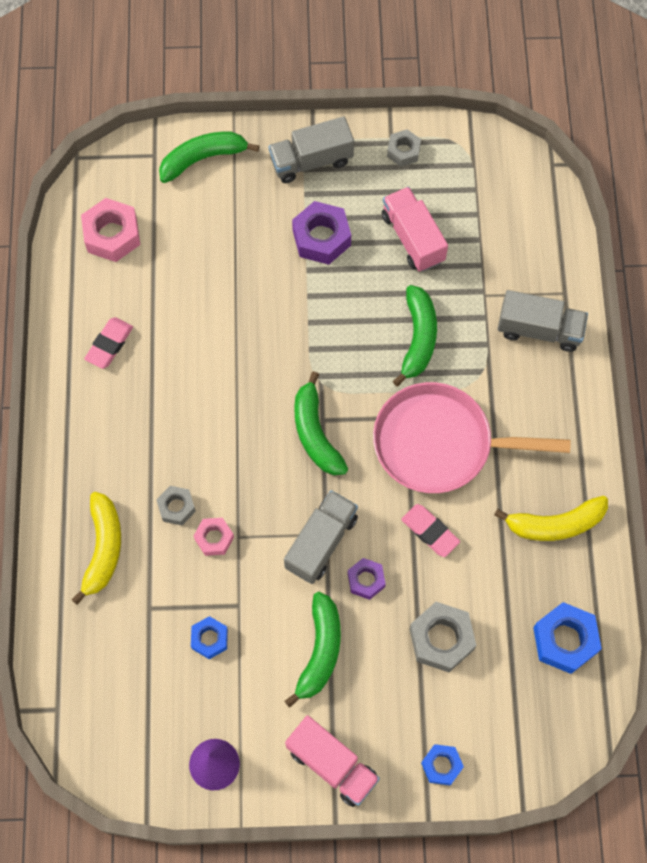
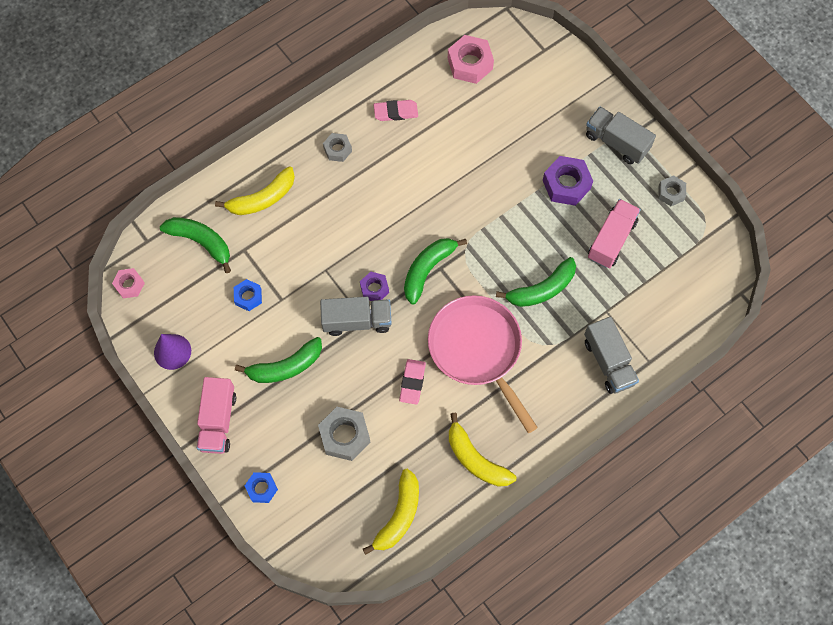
camera: 55 degrees right, 0 degrees up
(176, 507) = (318, 221): grey nut -> grey nut (337, 149)
(203, 159) = (565, 78): green banana -> green banana (201, 242)
(214, 538) = (314, 256): pink nut -> pink nut (129, 285)
(366, 580) = (351, 364): purple nut -> purple nut (374, 289)
(565, 640) = (399, 515): blue nut -> yellow banana

